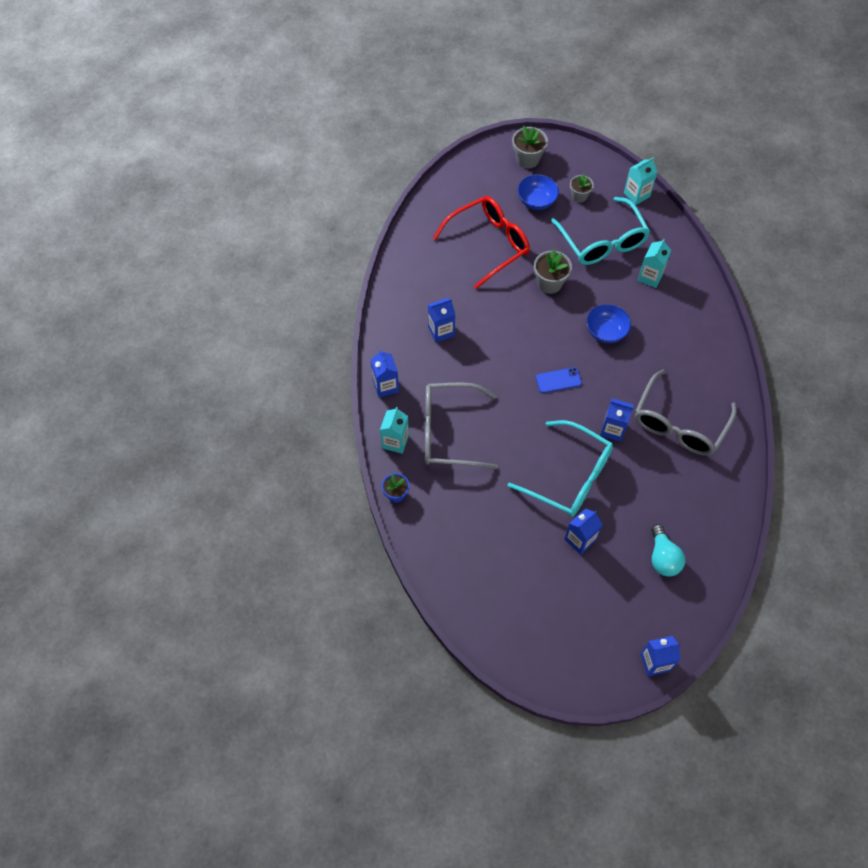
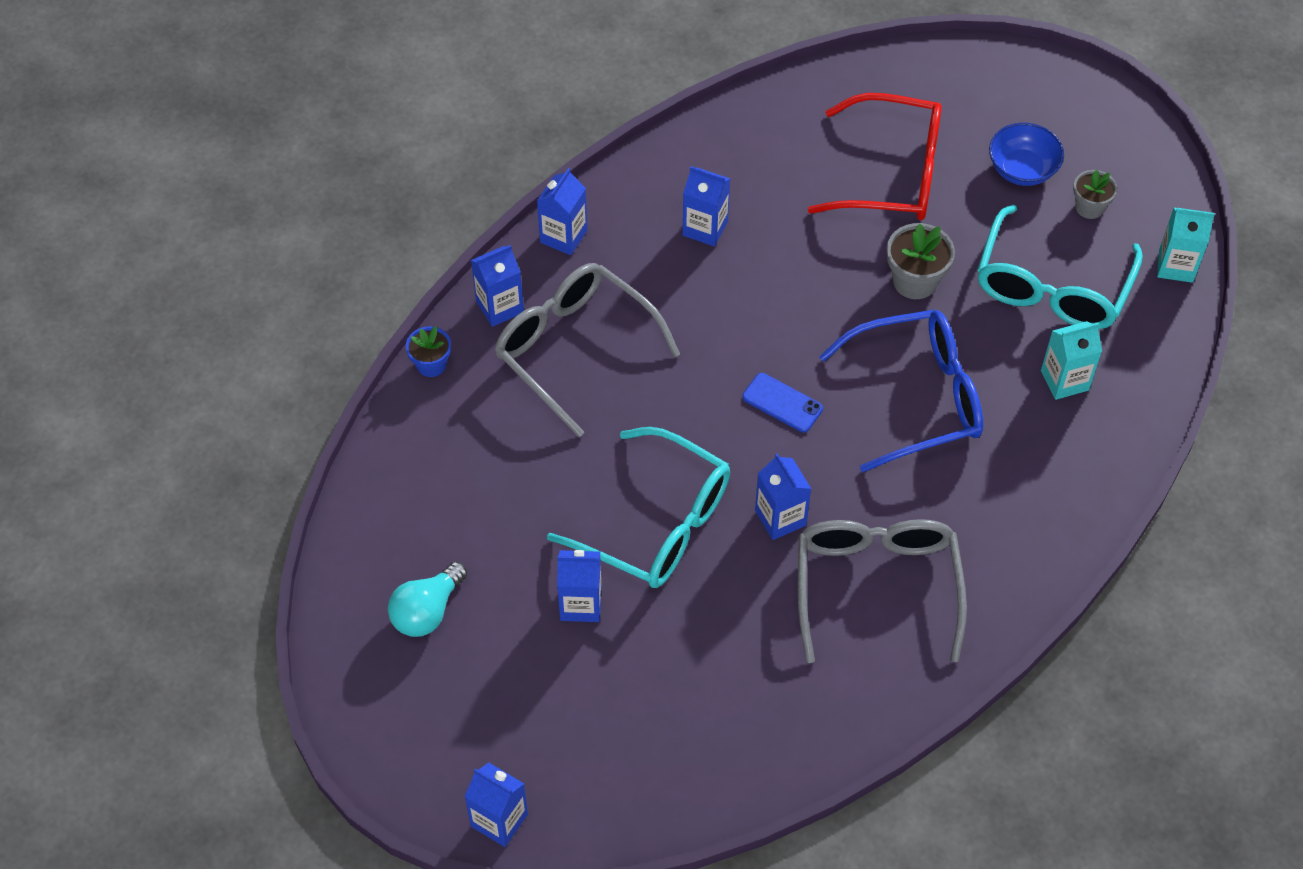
camera: 45 degrees right, 5 degrees down
(395, 441) = (500, 307): turquoise carton -> blue carton
(527, 159) = (1073, 110): grey flower pot -> none
(570, 477) = (657, 524): turquoise glasses -> turquoise glasses turned 45 degrees counterclockwise
(606, 331) = (918, 397): blue bowl -> blue glasses
(663, 557) = (657, 717): turquoise light bulb -> turquoise light bulb (427, 611)
(679, 424) = (876, 586): grey glasses -> grey glasses turned 105 degrees clockwise

